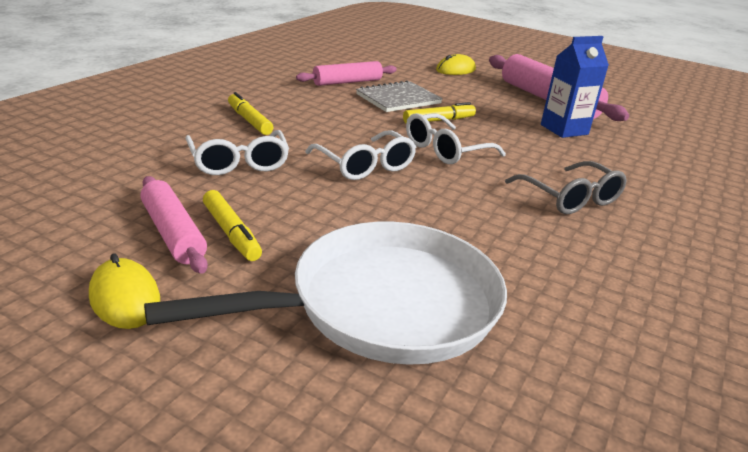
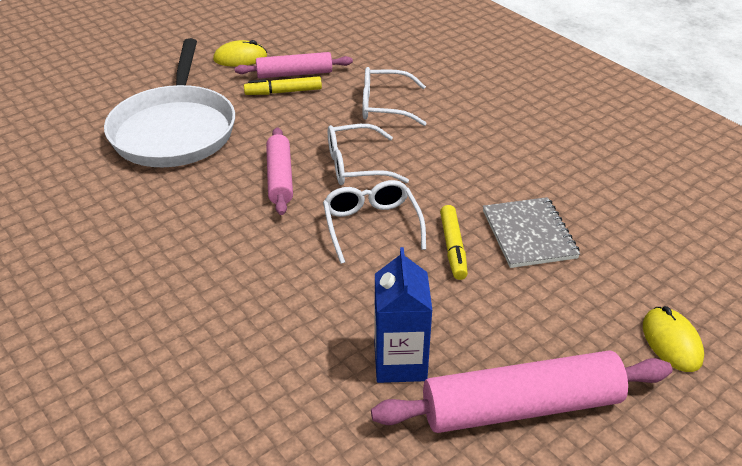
camera: 115 degrees right, 10 degrees up
(249, 120) = (473, 121): yellow marker -> none
(347, 82) = (593, 206): pink rolling pin -> pink rolling pin (279, 178)
(569, 198) = (237, 274): grey glasses -> none

